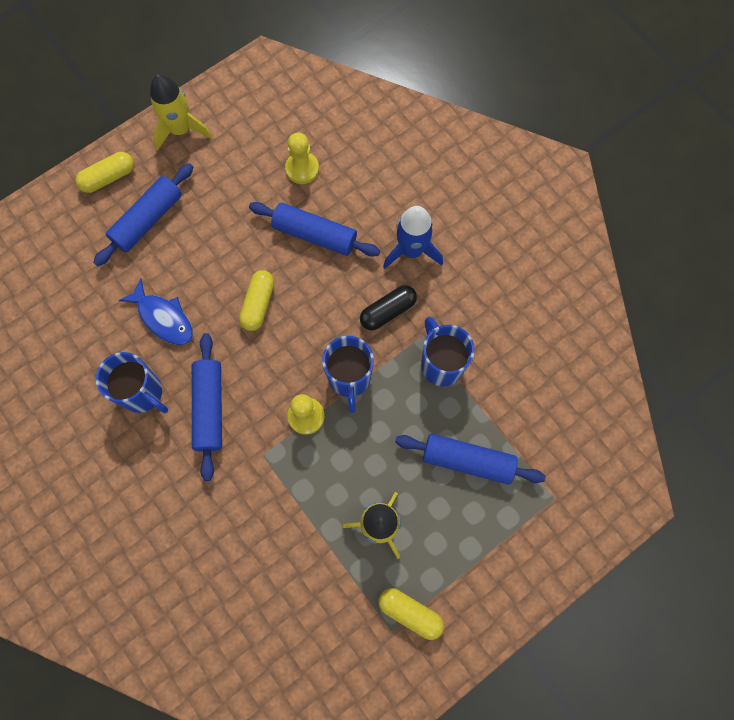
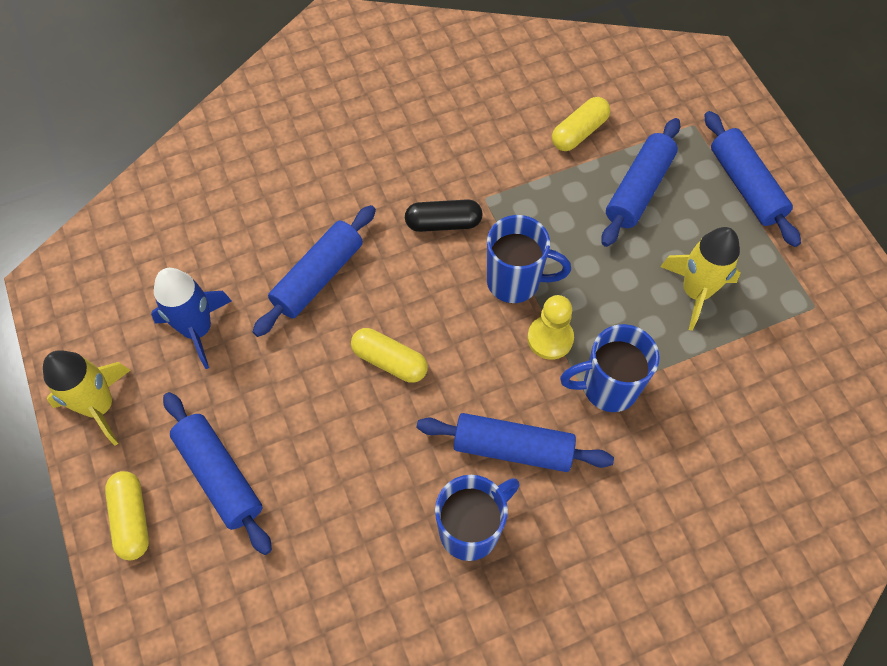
camera: 75 degrees left, 10 degrees down
(163, 318) = (372, 482): blue fish -> none
(302, 169) = (222, 271): yellow pawn -> none
(388, 311) = (443, 223): black capsule -> black capsule turned 75 degrees counterclockwise
(410, 613) = (797, 284): yellow capsule -> yellow capsule (579, 132)
(411, 250) = (375, 182): blue rocket -> blue rocket (198, 329)
(441, 364) = (522, 187): blue mug -> blue mug (607, 387)
(500, 554) = (745, 186): none -> blue rolling pin

